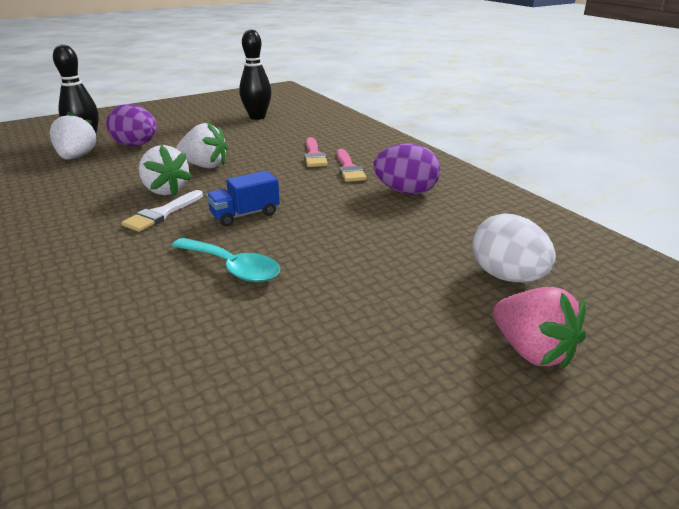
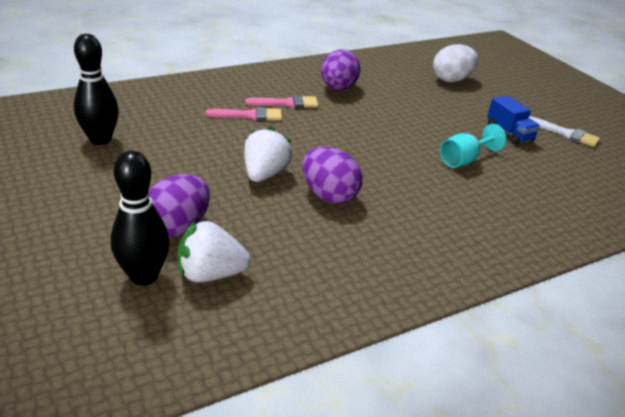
camera: 90 degrees left, 5 degrees up
(161, 214) = (381, 194): white brush -> white brush (566, 134)
(165, 190) = (329, 195): white strawberry -> purple egg
(233, 268) = (464, 160): turquoise spoon -> turquoise goblet
(245, 215) = (381, 154): blue truck -> blue truck (509, 133)
(531, 351) = (514, 88): pink strawberry -> none

